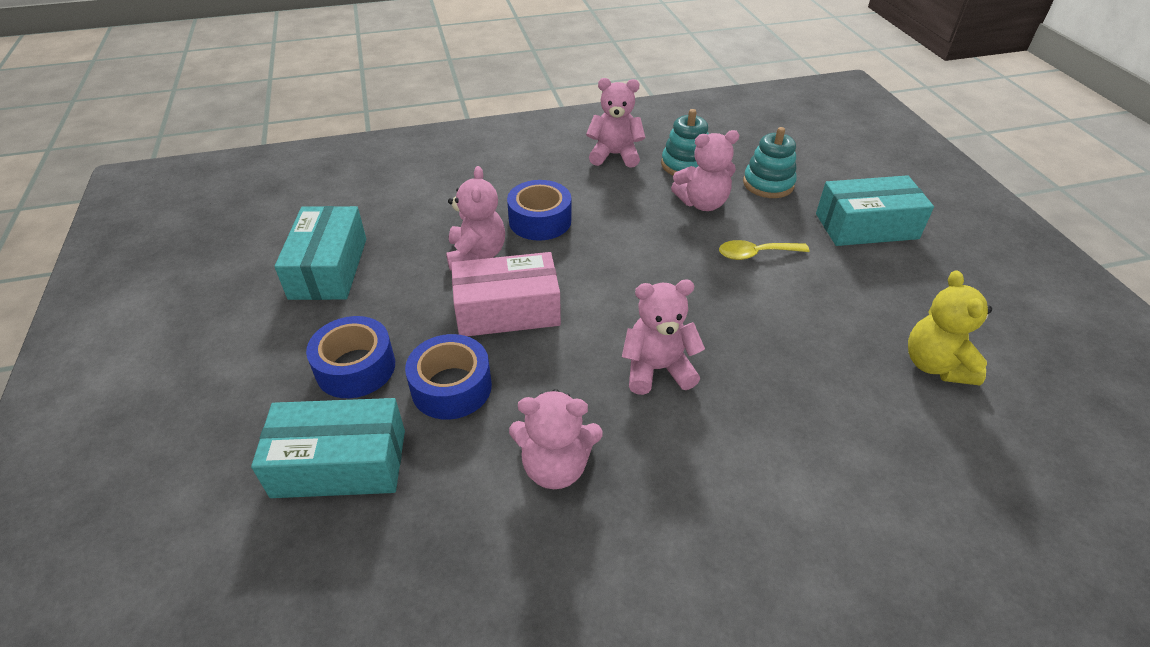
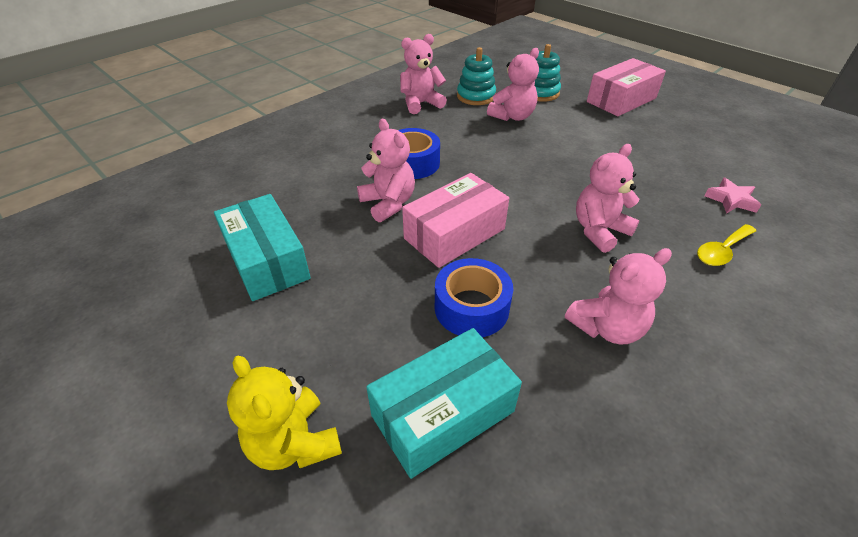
camera: 30 degrees left, 0 degrees up
(355, 367) = (375, 329): blue tape -> none
(755, 254) = (578, 136): yellow spoon -> yellow spoon (721, 251)
(863, 402) = (731, 200): none -> pink star
(866, 226) = (621, 100): turquoise box -> pink box
(935, 365) = (740, 164): yellow teddy bear -> yellow teddy bear (294, 443)

